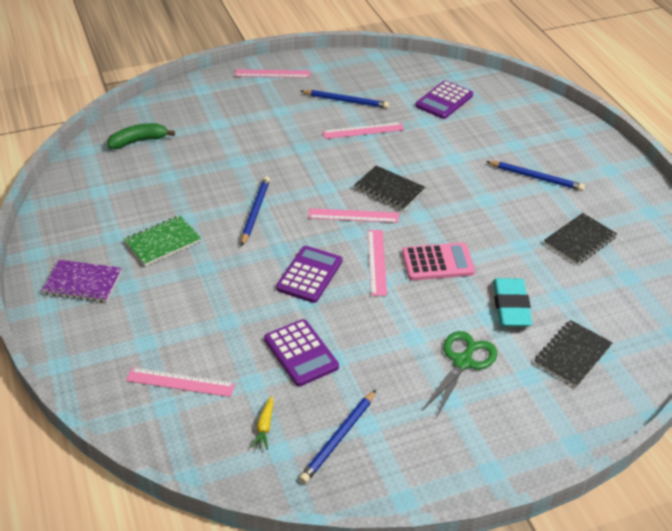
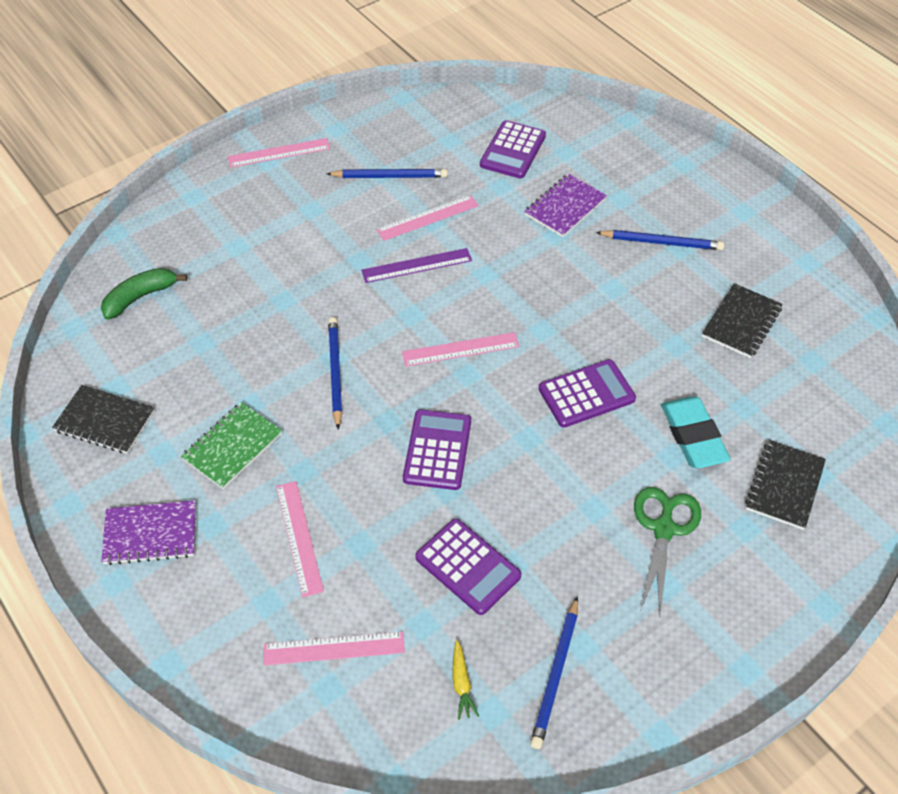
camera: 15 degrees left, 10 degrees up
(342, 158) = (417, 266): none -> purple ruler
(376, 262) = (513, 411): pink ruler -> pink ruler (299, 537)
(389, 190) = (491, 301): black notebook -> black notebook (105, 421)
(437, 262) = (586, 394): pink calculator -> purple calculator
(469, 142) = (565, 207): none -> purple notebook

